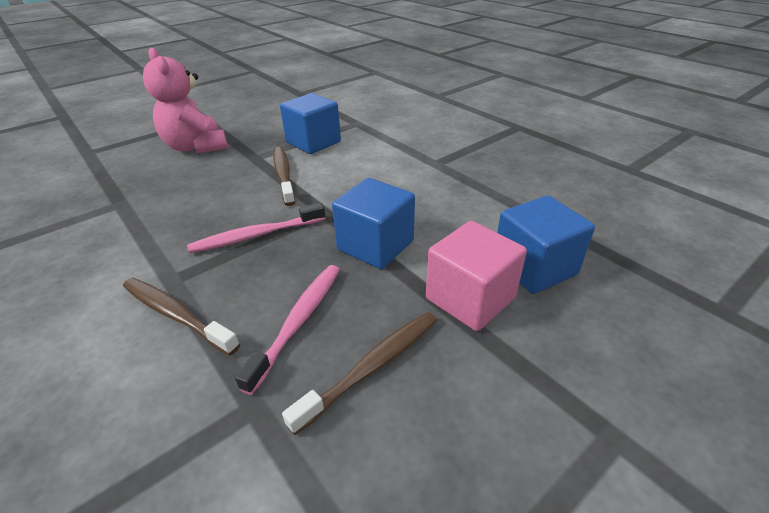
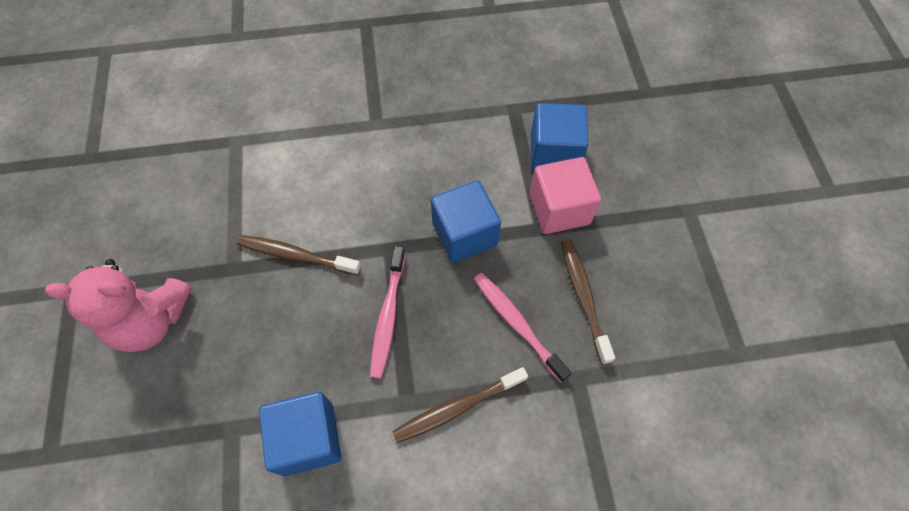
camera: 60 degrees left, 25 degrees up
(313, 142) = (246, 200): blue cube -> blue cube (308, 439)

